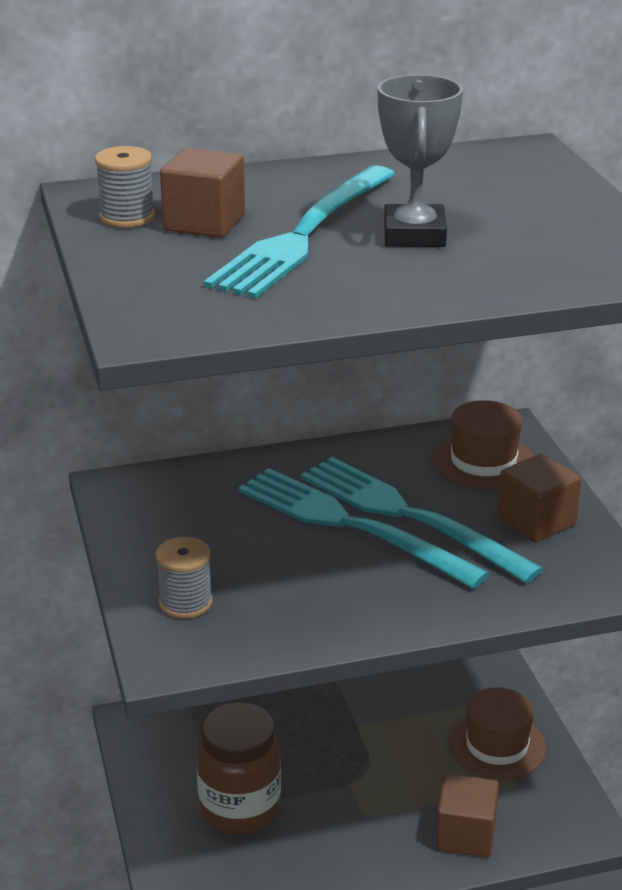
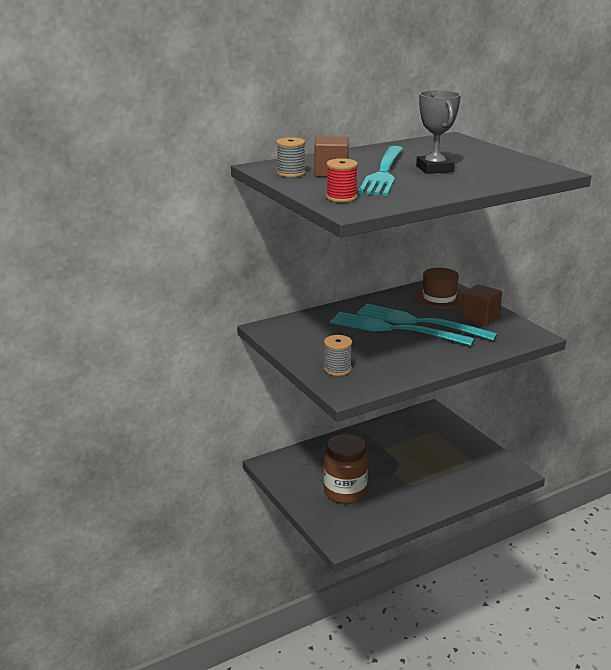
camera: 15 degrees left, 5 degrees down
(162, 294) = (341, 197): none -> red spool
(465, 835) = (461, 485): brown cube -> none
(497, 745) = (455, 445): brown hat -> none

